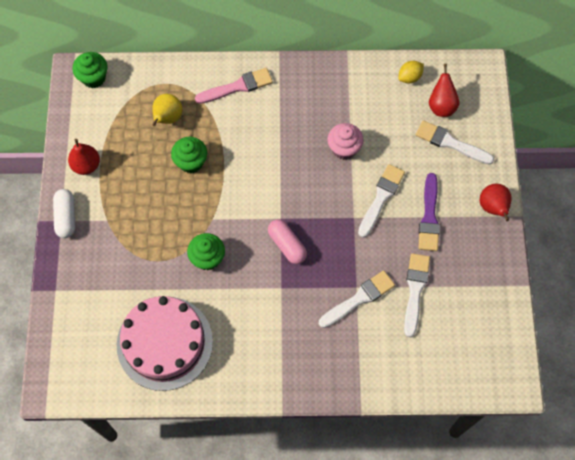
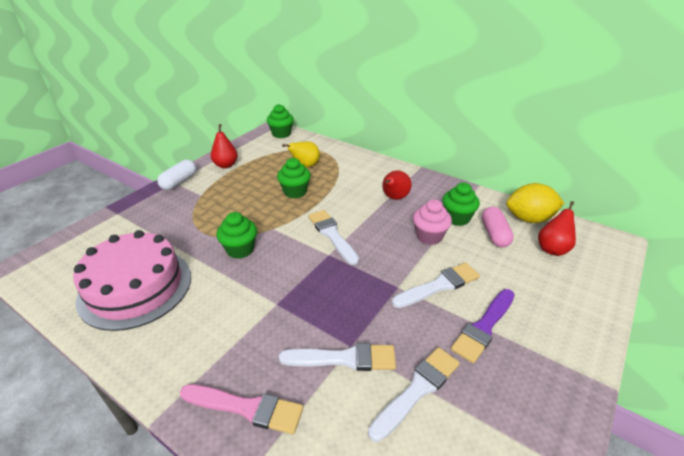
camera: 35 degrees right, 30 degrees down
(237, 87) = (371, 170): pink brush -> pink brush (246, 408)
(287, 245) = (315, 275): pink capsule -> pink capsule (494, 234)
(353, 112) = (457, 218): none -> green cupcake
(409, 77) = (529, 219): yellow lemon -> yellow lemon, size x1.75
(451, 143) = (548, 279): white brush -> white brush (332, 235)
(493, 208) = (575, 359): red pear -> red pear (394, 198)

